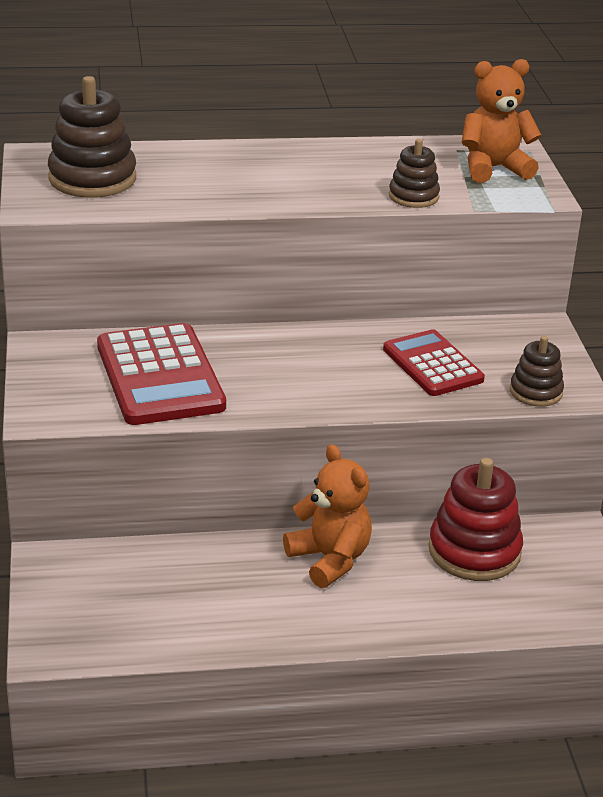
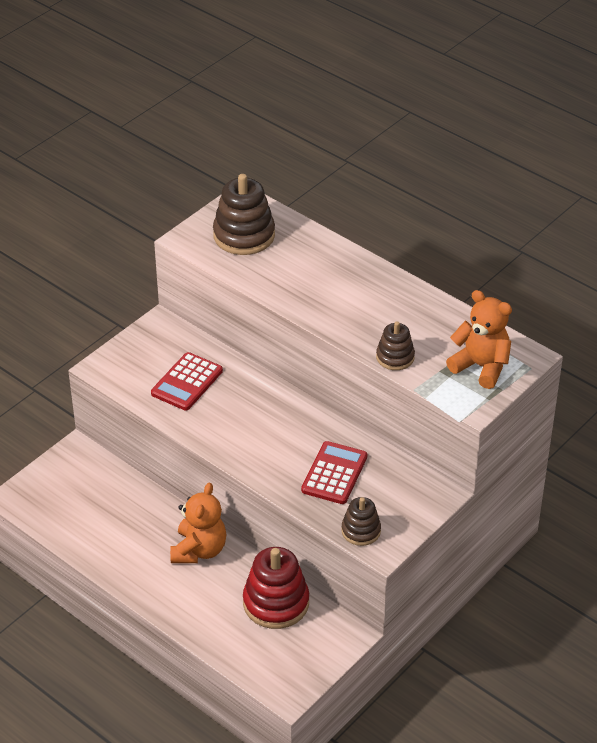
camera: 50 degrees right, 10 degrees up
(159, 376) = (187, 382): red calculator -> red calculator, size x0.65

